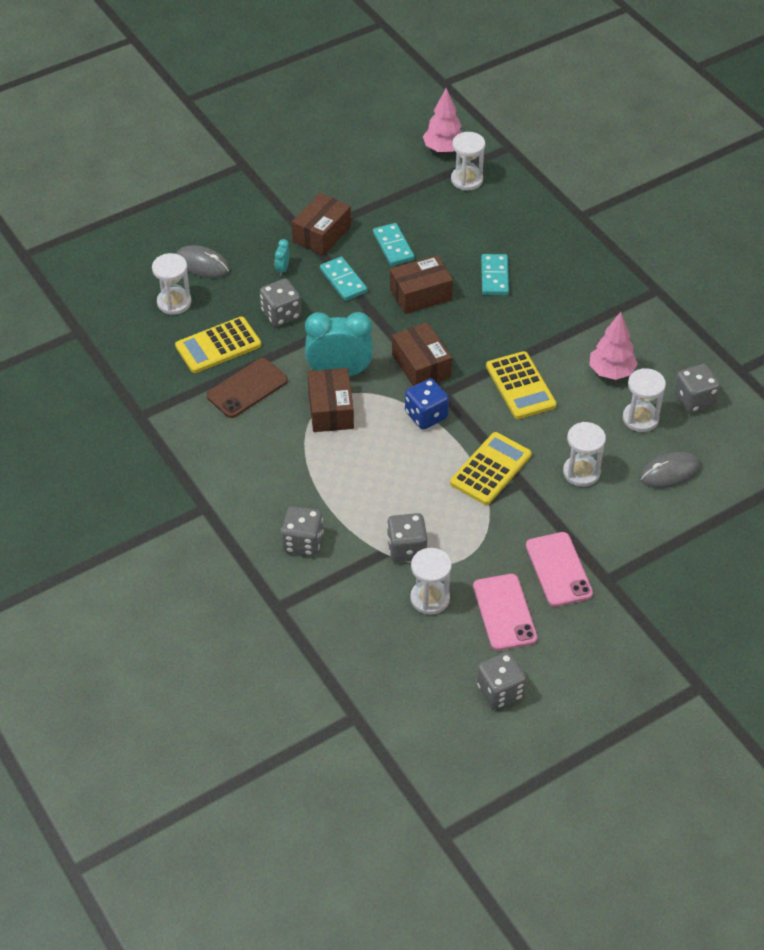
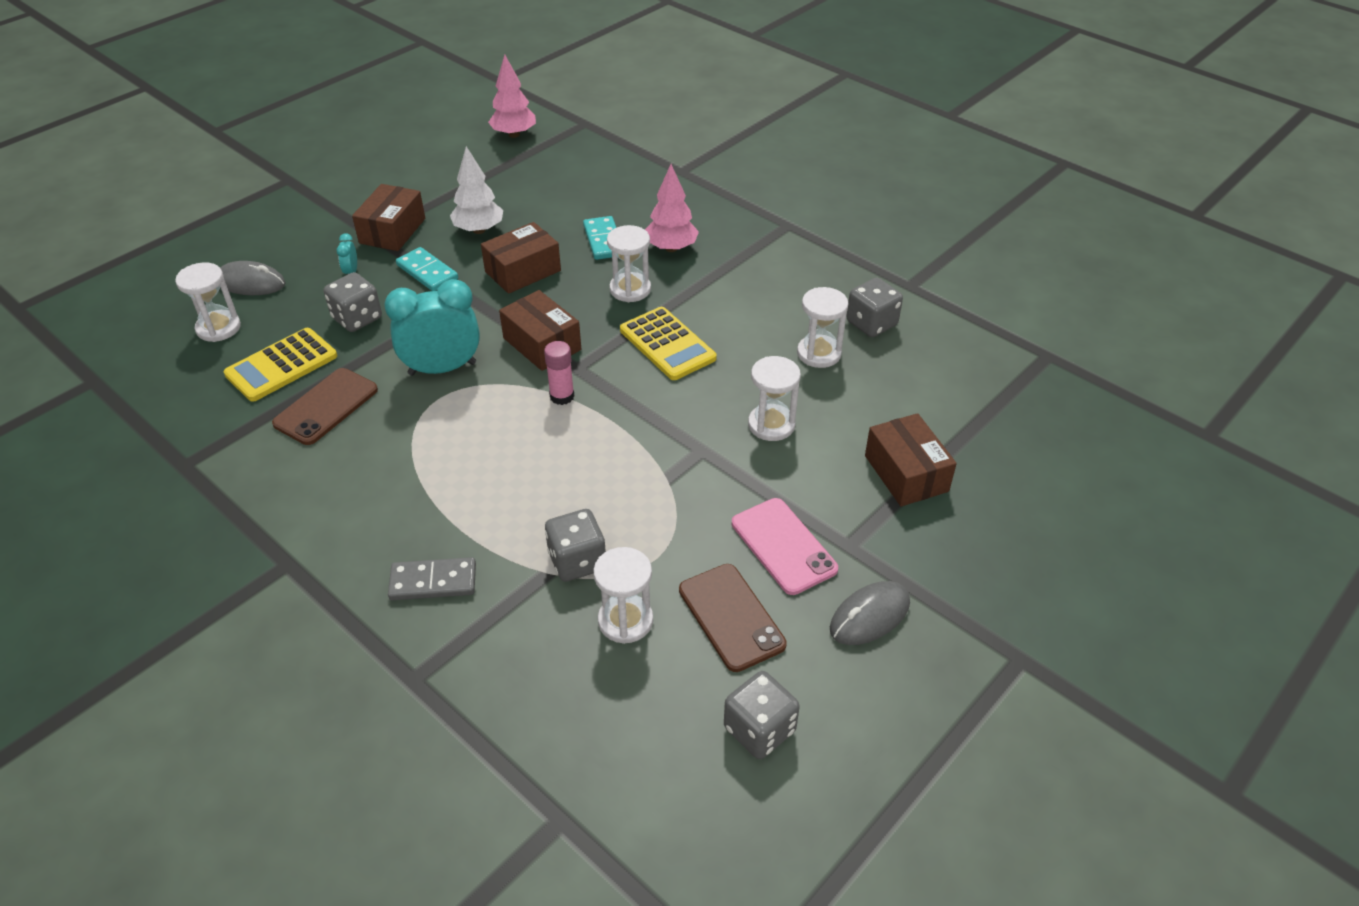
camera: 15 degrees left, 5 degrees down
(303, 542) = (433, 582): grey dice -> grey domino
(330, 410) = (439, 412): brown box -> brown box (906, 473)
(393, 246) = (479, 230): turquoise domino -> white tree
(426, 415) = (562, 396): blue dice -> pink glue stick
(467, 180) = (546, 157): white hourglass -> white hourglass (630, 289)
(491, 469) = (659, 442): yellow calculator -> none
(504, 612) = (731, 617): pink phone -> brown phone
(611, 372) = (767, 312): pink tree -> pink tree (671, 248)
(670, 472) = (876, 405): grey mouse -> grey mouse (869, 616)

